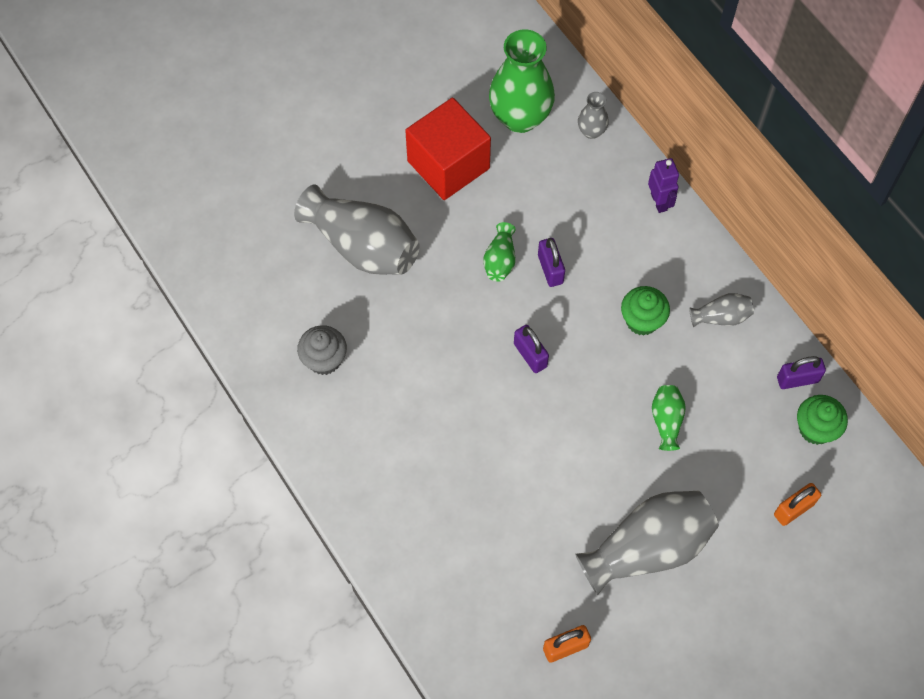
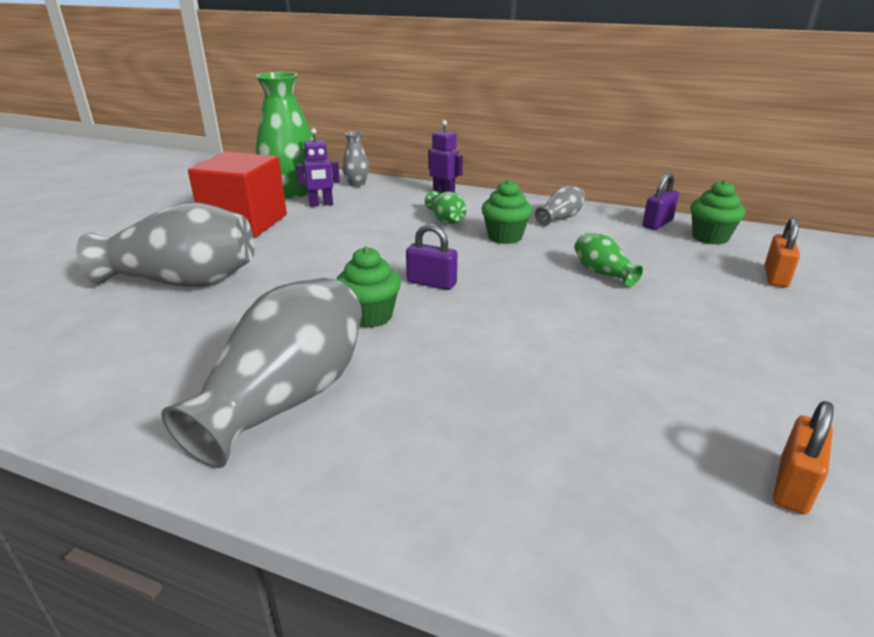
camera: 35 degrees left, 35 degrees down
(324, 359) = (182, 369): grey cupcake -> none
(461, 371) = (370, 316): none -> green cupcake
(500, 260) = (342, 248): green vase -> green vase (446, 220)
(531, 162) = (321, 204): none -> purple robot
(550, 269) = (394, 239): purple padlock -> none
(647, 548) = (719, 351): grey vase -> grey vase (286, 398)

